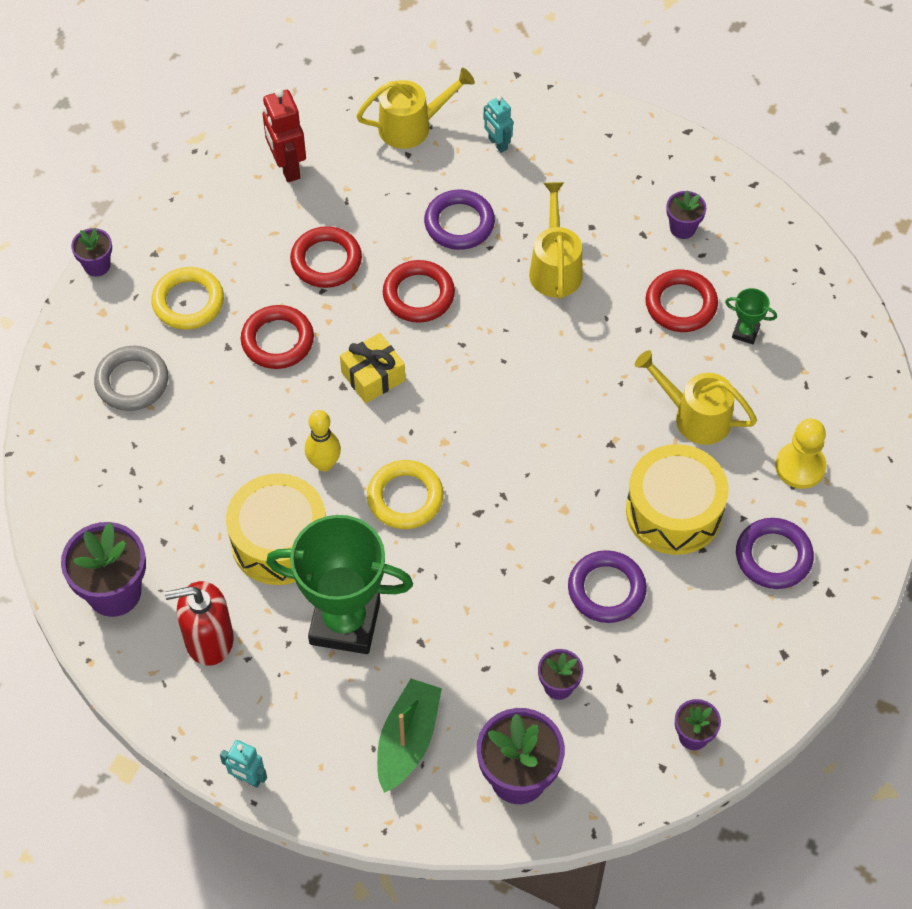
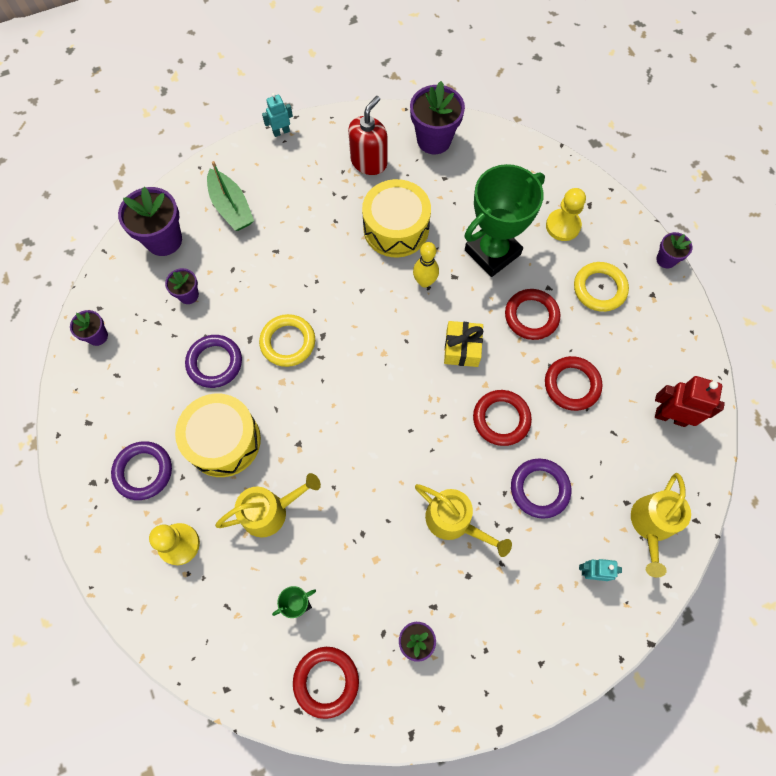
camera: 130 degrees right, 10 degrees up
(132, 382) = (563, 226): grey ring -> yellow pawn
(345, 622) = (320, 225): green trophy -> green trophy (492, 252)
(405, 498) = (366, 306): yellow ring -> yellow ring (288, 342)
(681, 304) = (356, 580): red ring -> red ring (326, 681)

